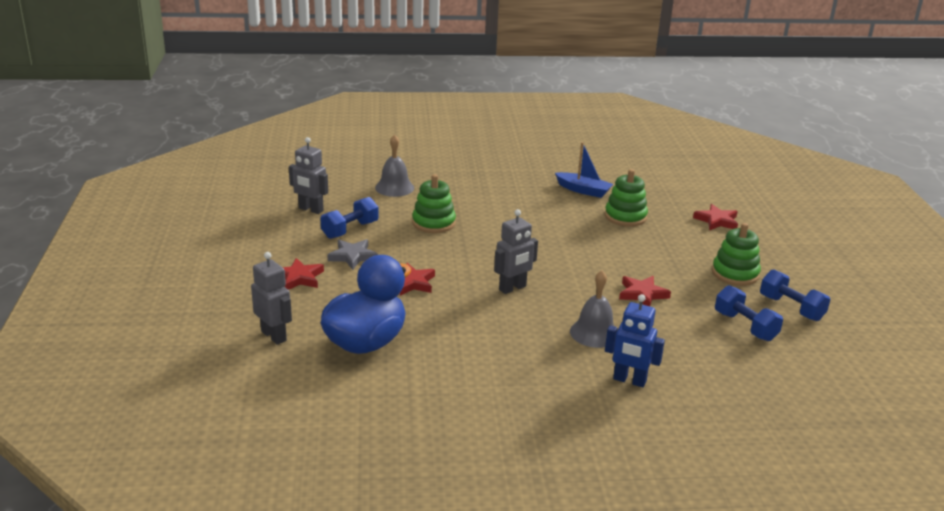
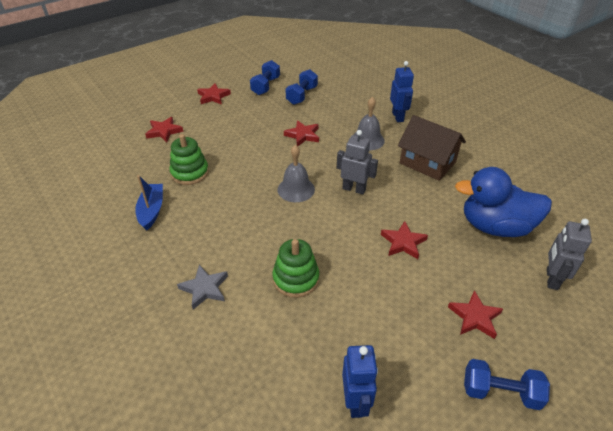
camera: 120 degrees left, 15 degrees up
(310, 209) = (355, 401): grey robot -> blue robot
(350, 230) = (364, 334): blue dumbbell -> blue dumbbell (500, 392)
(352, 256) = (406, 302): grey star -> grey star (205, 288)
(394, 187) = (242, 354): grey bell -> grey bell (296, 189)
(508, 354) = (427, 163): none -> brown house
(735, 274) = (241, 110): green stacking toy -> none
(782, 265) = (213, 96): none -> red star

